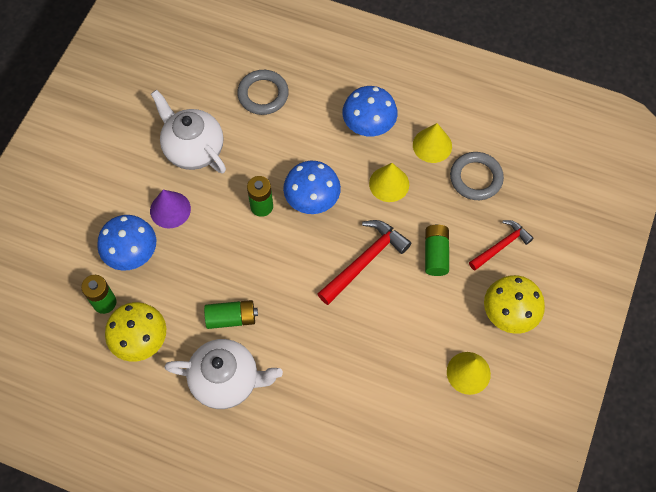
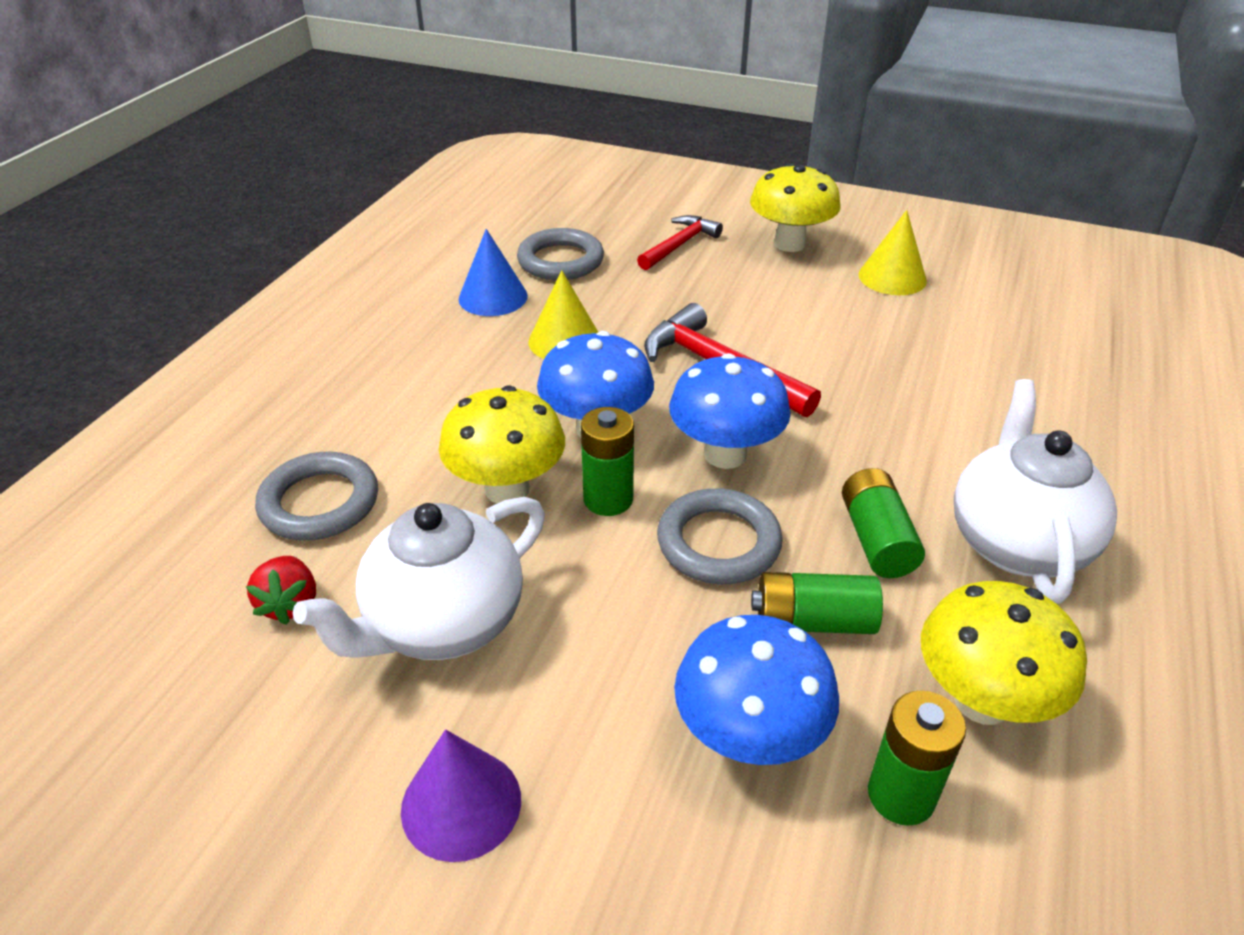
camera: 90 degrees left, 25 degrees down
(170, 209) = (615, 662): purple cone -> purple cone (461, 804)
(206, 96) = (290, 604): none -> red strawberry
(232, 251) = (718, 543): none -> grey ring
(269, 165) = (507, 489): none -> yellow mushroom
(368, 126) = (440, 361): blue mushroom -> blue mushroom (725, 454)
(432, 145) = (493, 297): yellow cone -> blue cone
(435, 254) = (699, 299): green battery -> green battery (813, 621)
(501, 246) = (679, 245): red hammer -> red hammer turned 75 degrees clockwise

